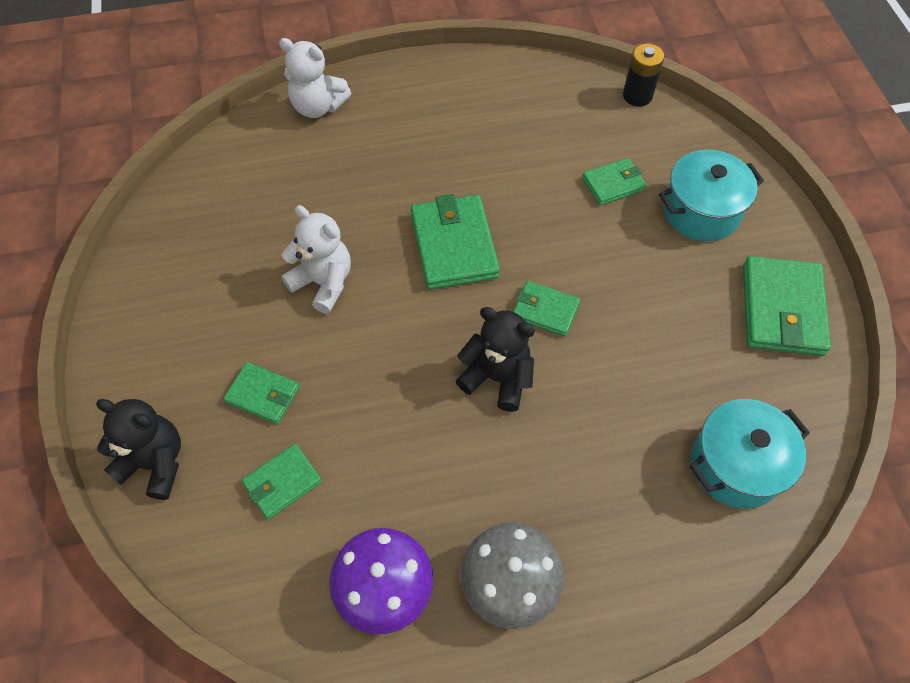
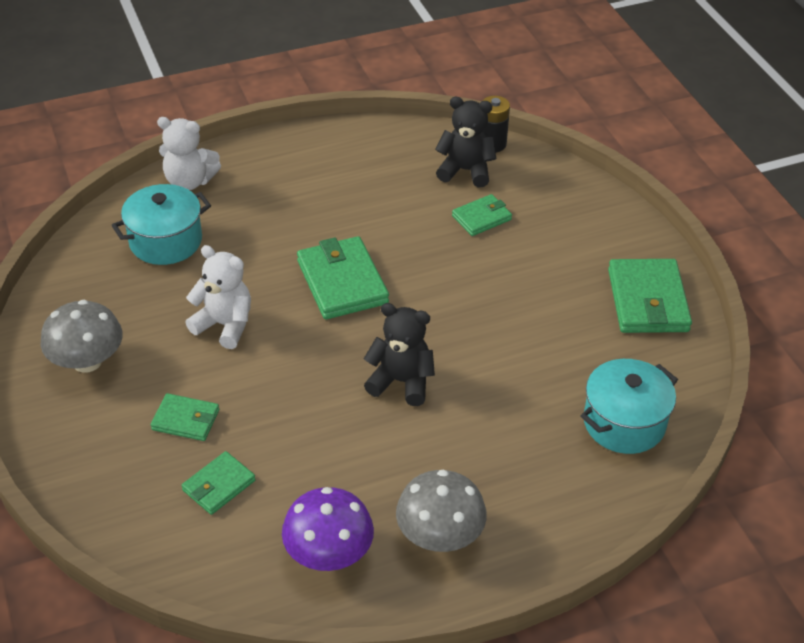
camera: 10 degrees left, 15 degrees down
(155, 463) = (95, 485): black teddy bear -> black teddy bear (465, 170)
(176, 308) = (87, 361): none -> grey mushroom
(545, 310) = (436, 324): green wallet -> none
(701, 211) = (565, 231): turquoise pot -> turquoise pot (166, 241)

